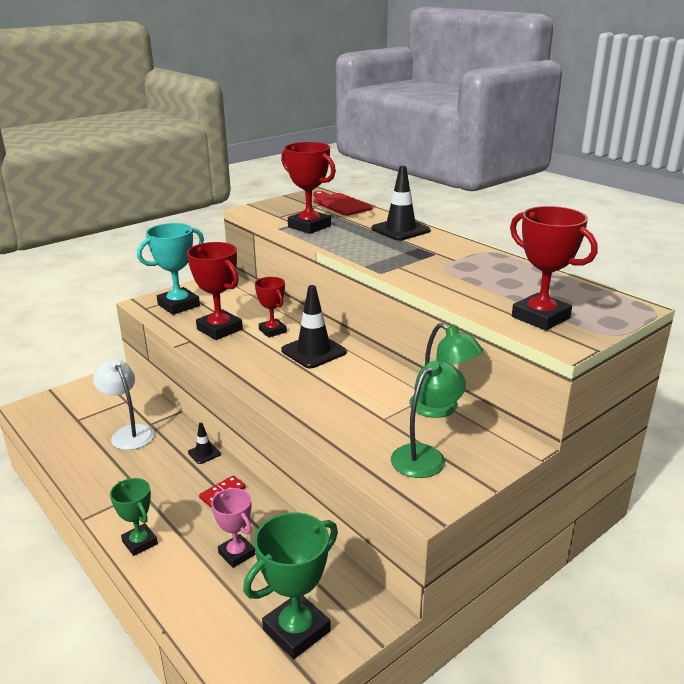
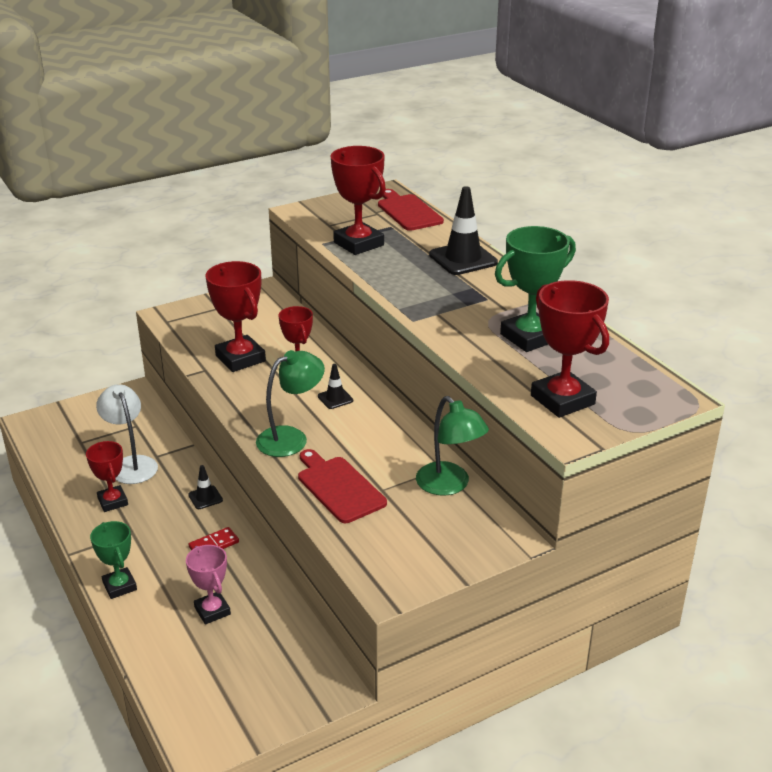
camera: 10 degrees right, 5 degrees up
(117, 467) = (113, 501): none -> red trophy
(178, 305) = (203, 321): turquoise trophy -> none
(296, 630) = (250, 694): green trophy -> green trophy (529, 337)
(313, 351) = (335, 398): black traffic cone -> black traffic cone, size x0.50
(343, 421) = (339, 487): none -> red cutting board
(425, 455) = (409, 536): green lamp -> green lamp (291, 438)

